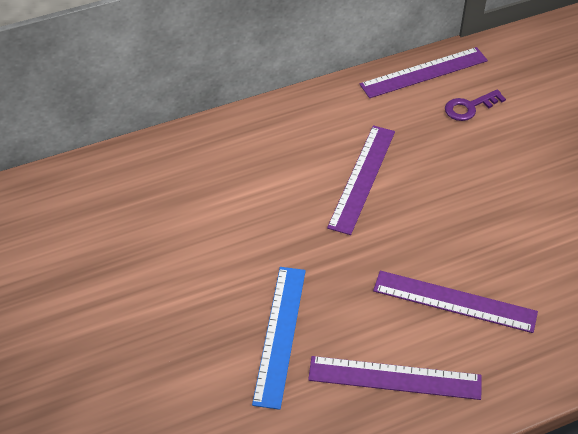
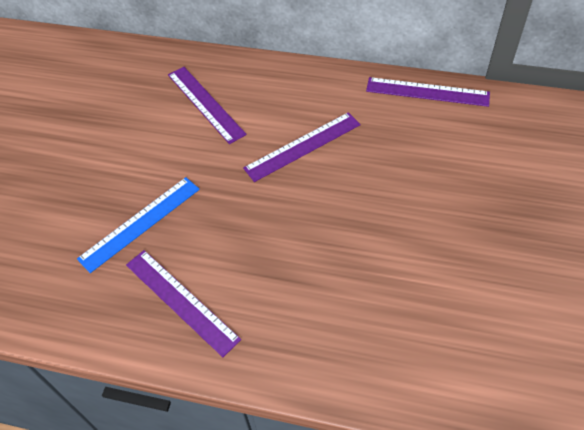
camera: 40 degrees right, 5 degrees up
(454, 301) = (278, 273): purple ruler -> purple ruler (205, 104)
(469, 107) = (437, 135): purple key -> none

